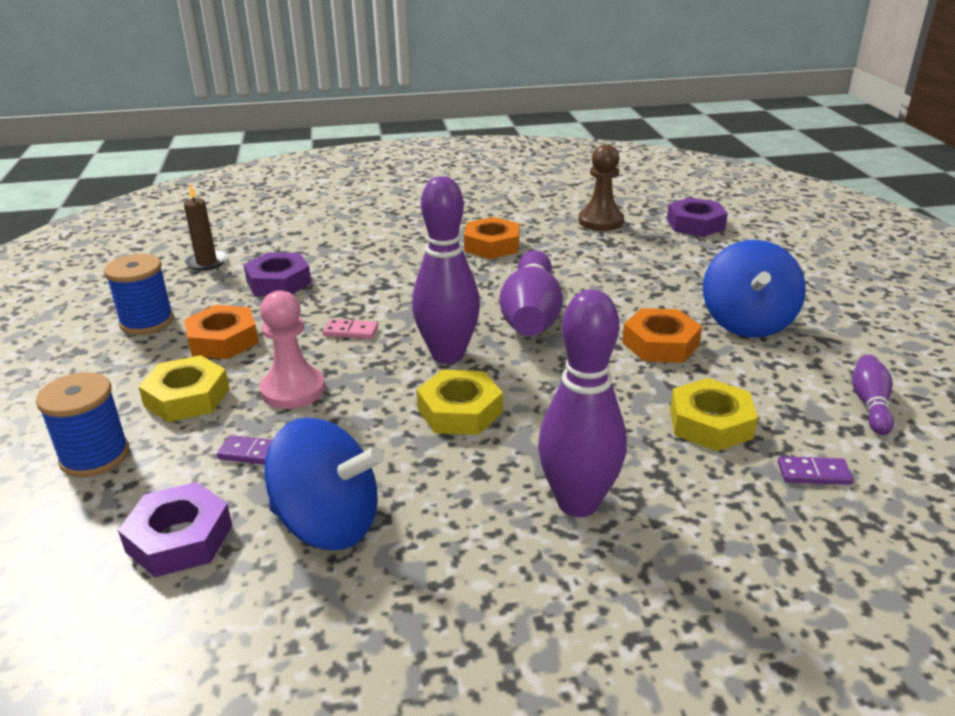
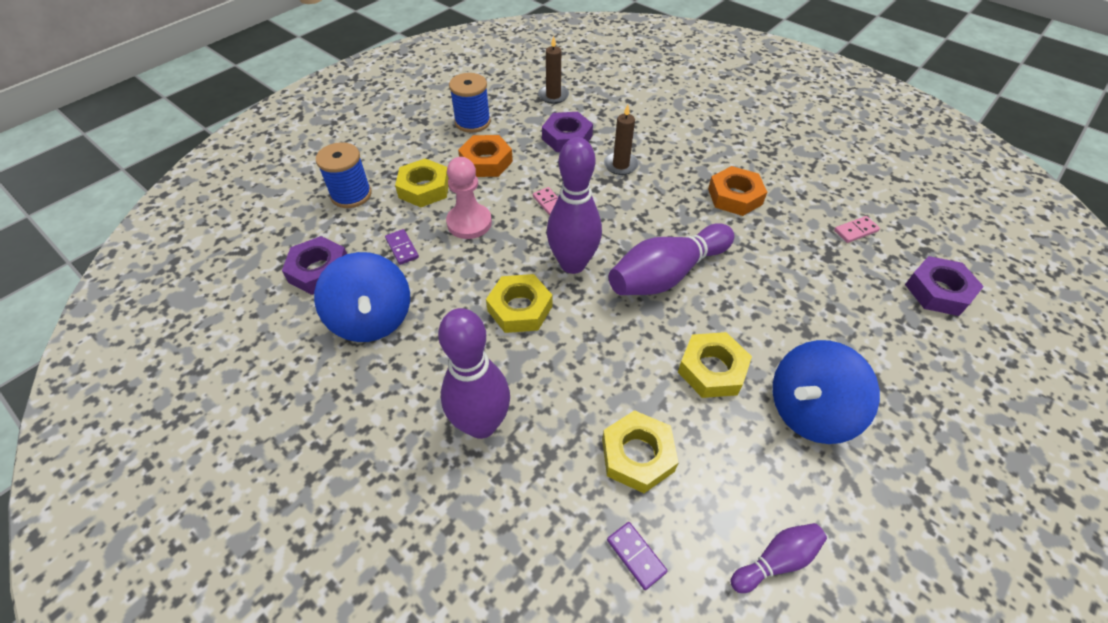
camera: 50 degrees right, 20 degrees up
(366, 274) = (620, 165): none -> brown candle
(600, 221) = (855, 231): brown pawn -> pink domino
(660, 344) = (712, 369): orange nut -> yellow nut

